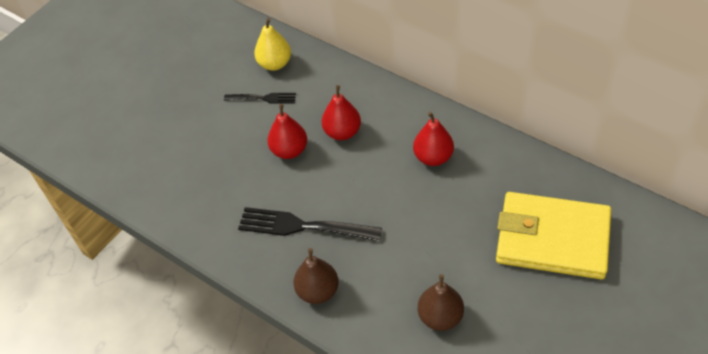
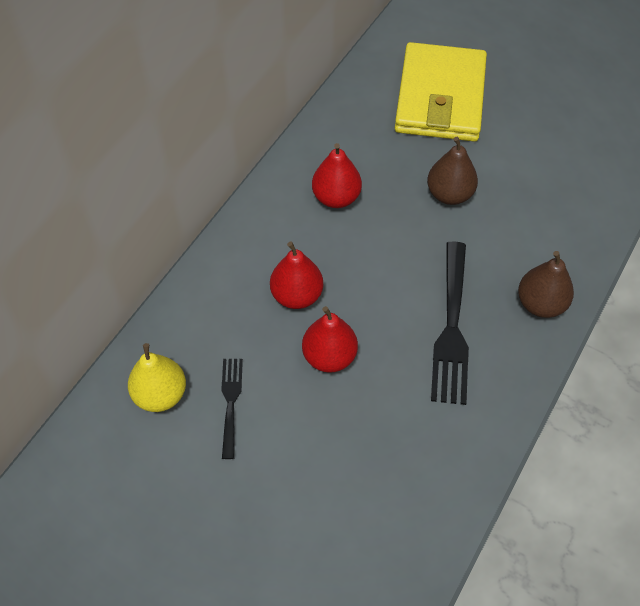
camera: 100 degrees left, 5 degrees up
(440, 317) = (550, 188): brown pear -> brown pear (449, 194)

